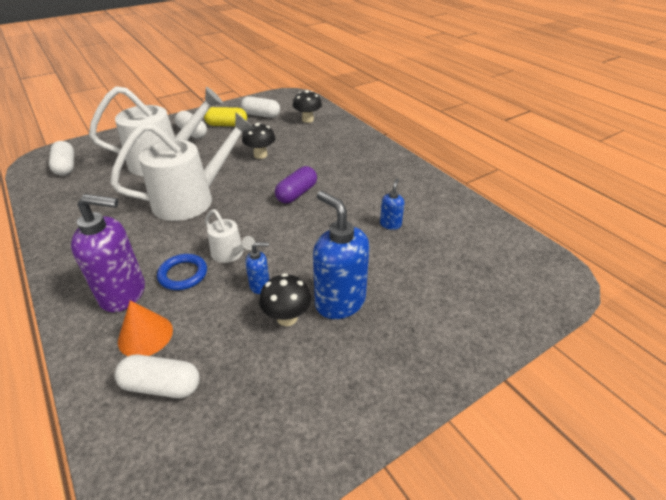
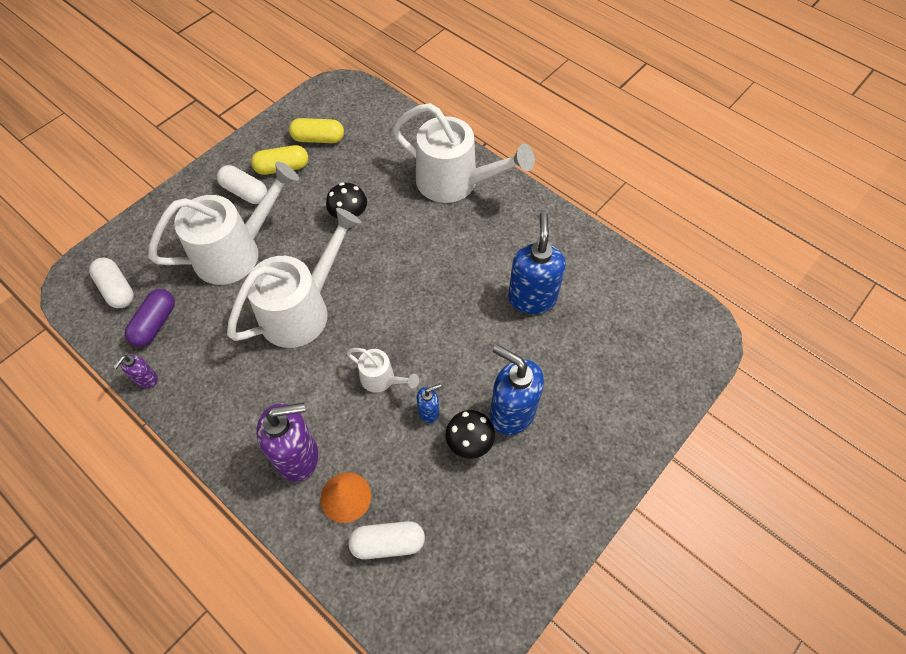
camera: 15 degrees left, 20 degrees up
(43, 219) = (146, 379): none -> purple soap dispenser
(183, 274) = (345, 417): blue ring -> none
(261, 115) = (318, 139): white capsule -> yellow capsule
(296, 194) = (417, 274): purple capsule -> purple capsule (155, 324)
(307, 120) = (382, 137): black mushroom -> none
(353, 149) = (456, 183): none -> white watering can
(390, 224) = (532, 298): blue soap dispenser -> blue soap dispenser, size x2.08

